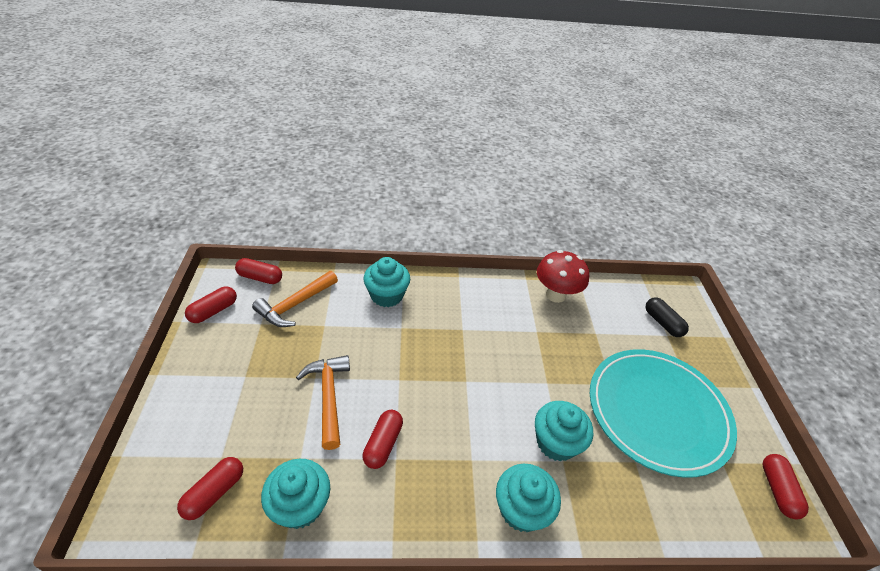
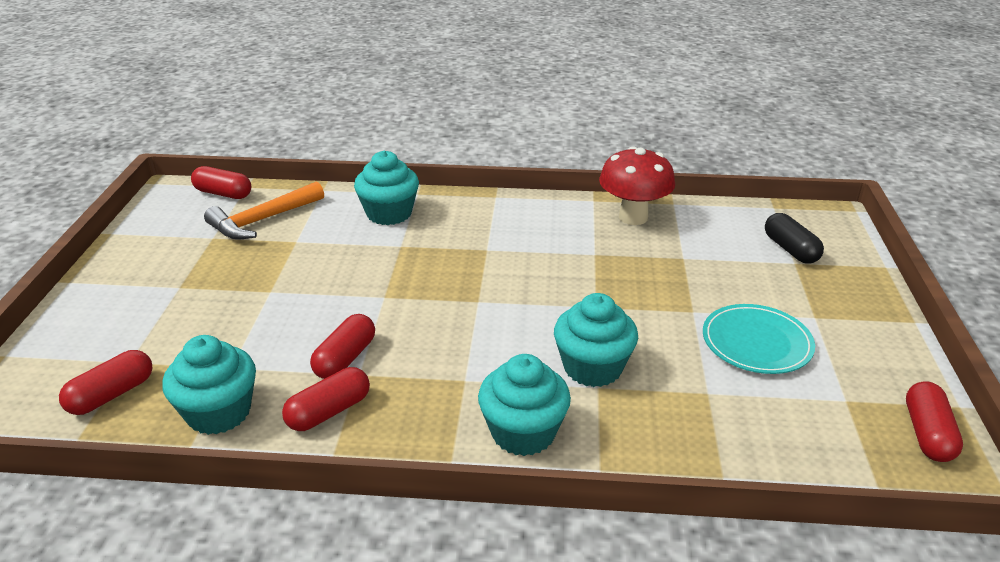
camera: 10 degrees right, 10 degrees down
(213, 311) = (155, 224): red capsule -> red capsule (329, 412)
(328, 396) = (283, 310): orange hammer -> none
(657, 412) = (756, 342): turquoise plate -> turquoise plate, size x0.52

